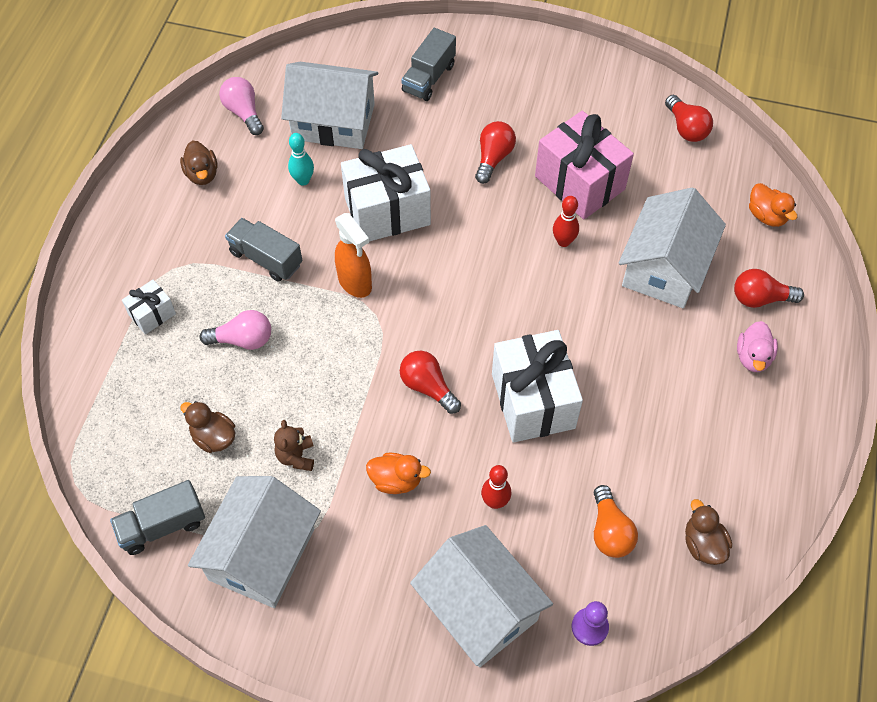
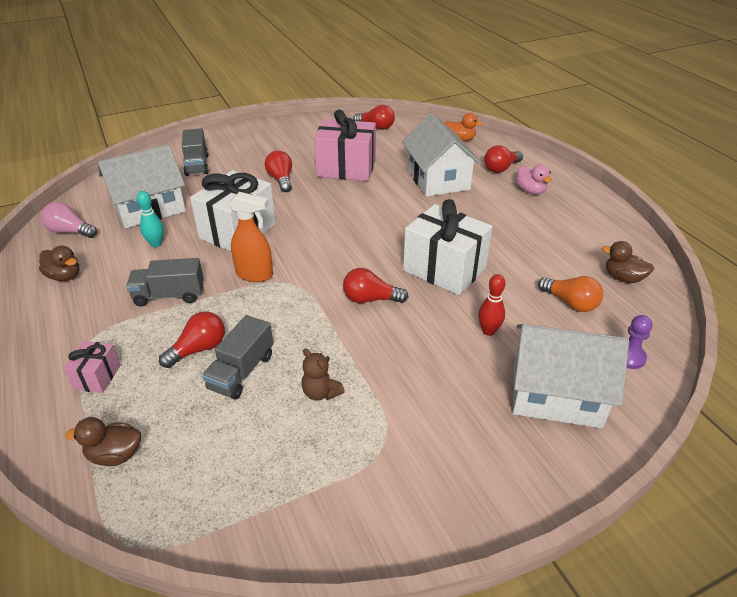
camera: 40 degrees left, 20 degrees down
(152, 314) = (97, 377): white gift -> pink gift
(162, 525) = (254, 516): grey truck -> grey truck (241, 372)
(214, 437) = (237, 423): brown duck -> brown duck (115, 455)
(243, 340) = (199, 349): pink light bulb -> red light bulb
(262, 554) = (365, 474): white house -> none
(396, 480) = (411, 360): orange duck -> none
(563, 241) = (368, 194): red bowling pin -> none

